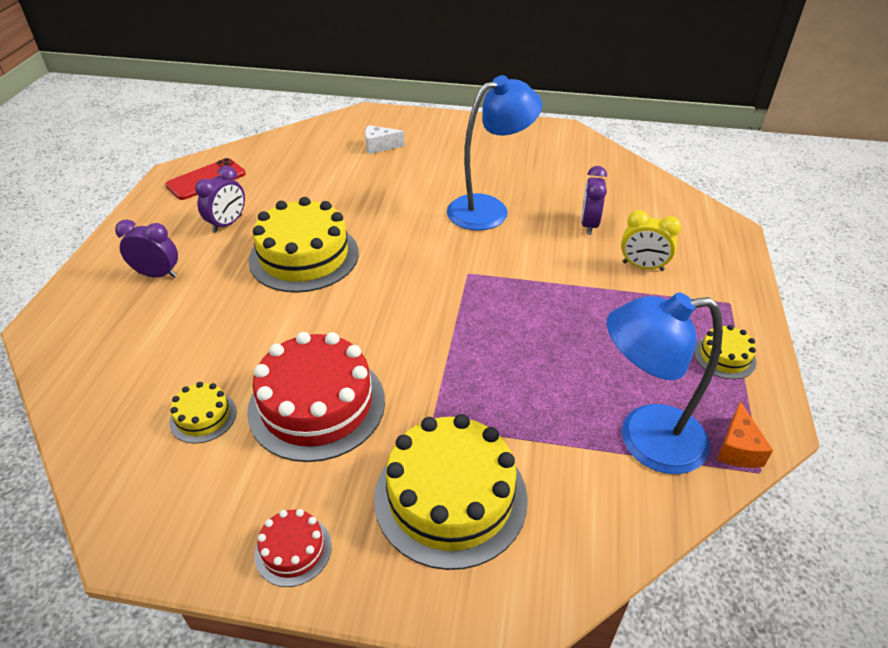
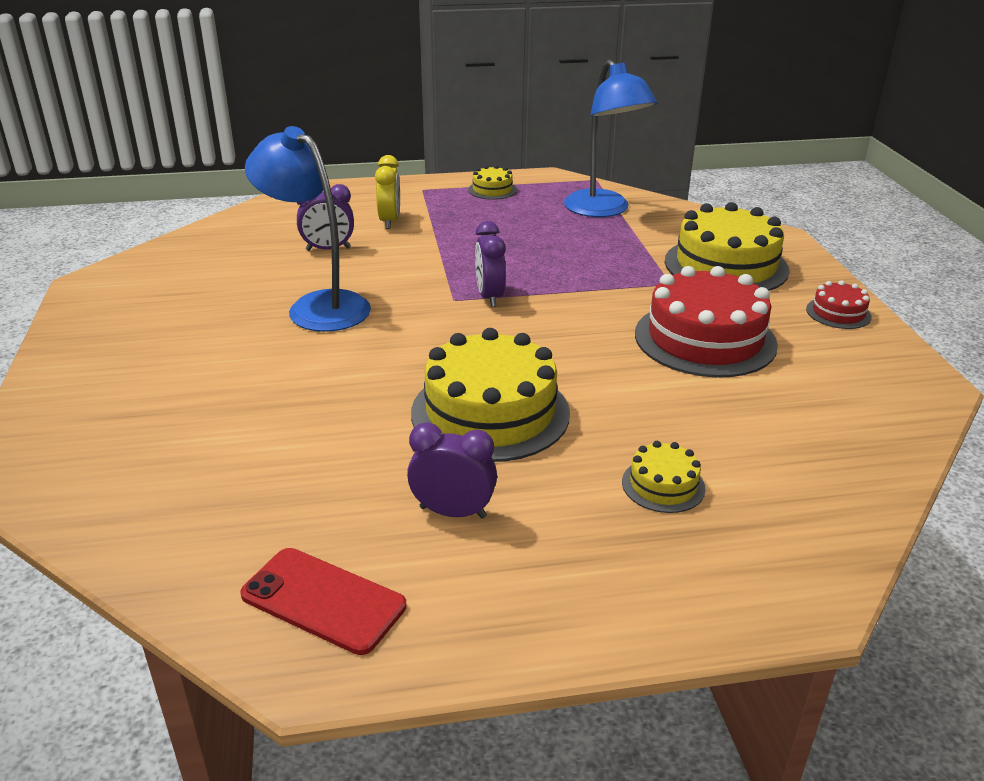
camera: 110 degrees left, 10 degrees down
(157, 274) = (617, 533): purple clock -> purple clock (489, 297)
(203, 417) = (784, 396): yellow cake -> yellow cake (663, 485)
(379, 146) = (156, 424): white cheese -> none
(737, 448) = (582, 185): orange cheese -> none

